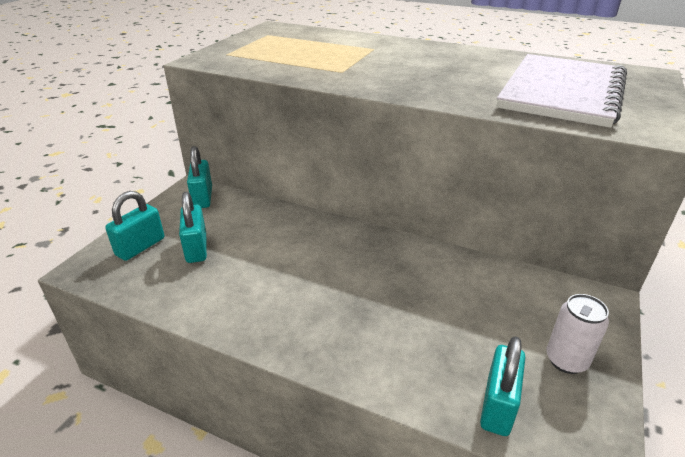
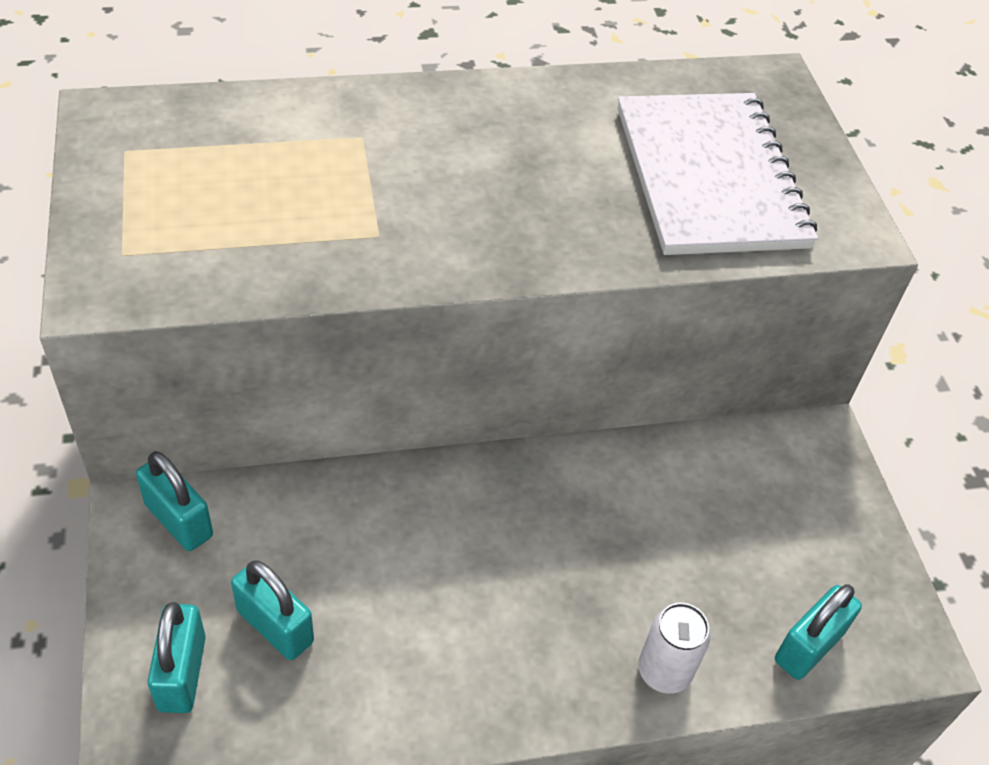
camera: 40 degrees left, 15 degrees up
(498, 405) = (808, 647): turquoise padlock -> turquoise padlock turned 60 degrees clockwise
(566, 360) = (835, 547): white can -> white can (664, 671)

